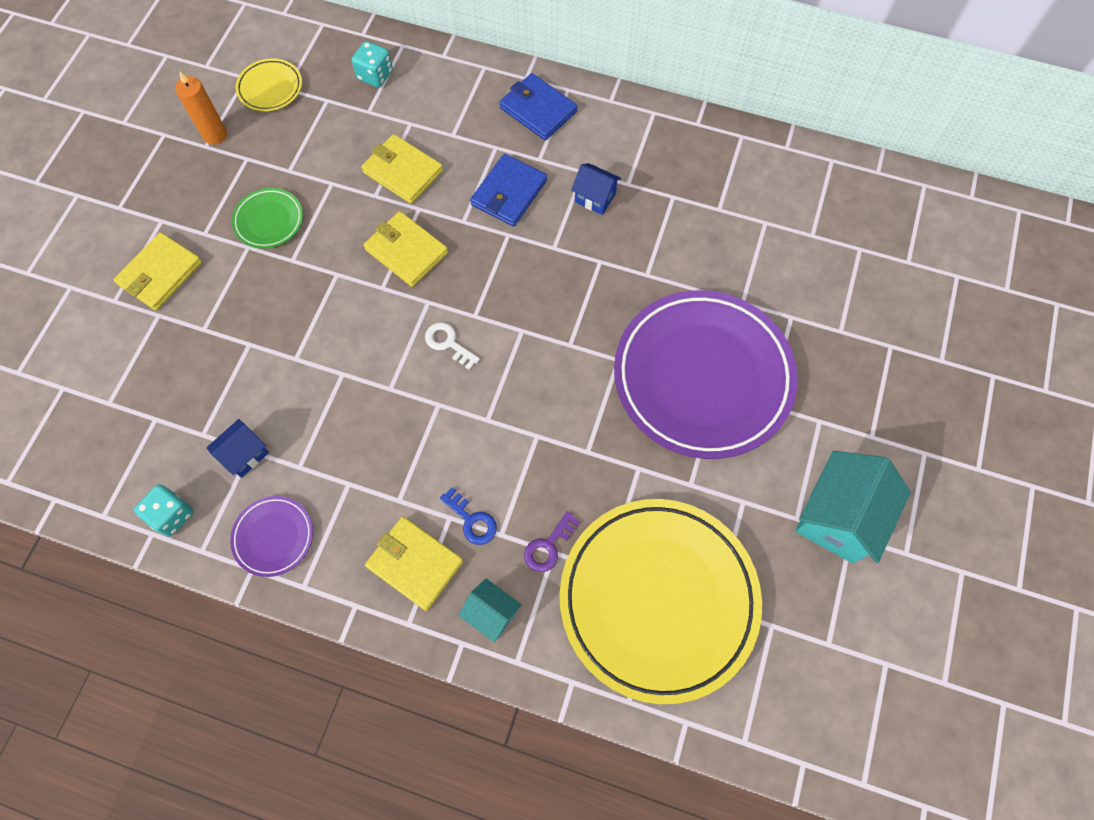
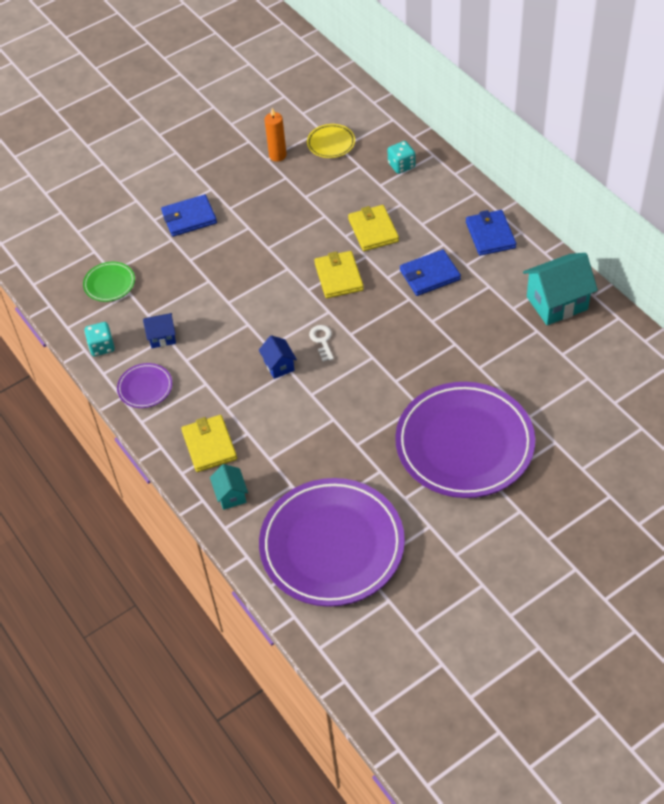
camera: 40 degrees right, 15 degrees down
(160, 274) = (189, 218): yellow wallet -> blue wallet
(269, 220) = (271, 219): green plate -> green plate (109, 284)
(472, 520) = (259, 441): blue key -> none
(548, 546) = (291, 480): purple key -> none
(595, 198) = (483, 305): blue house -> blue house (279, 366)
(658, 599) = (332, 546): yellow plate -> purple plate
(837, 518) = (482, 570): turquoise house -> turquoise house (557, 303)

